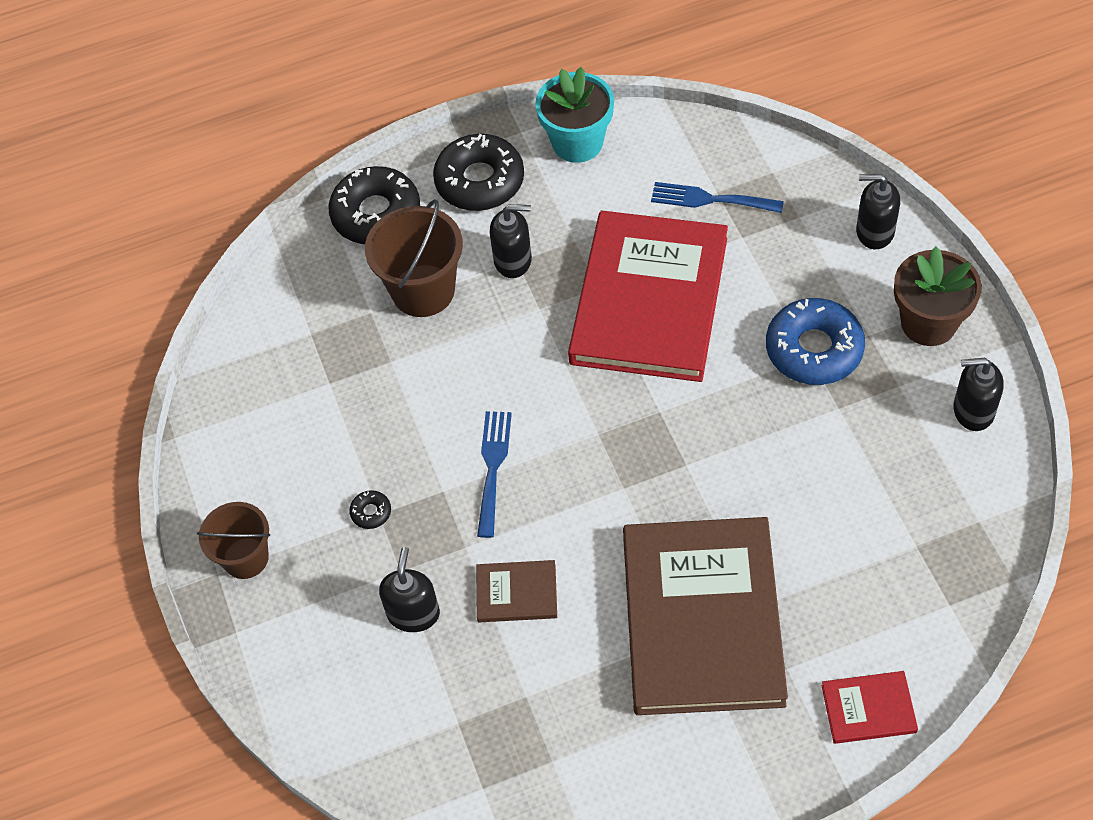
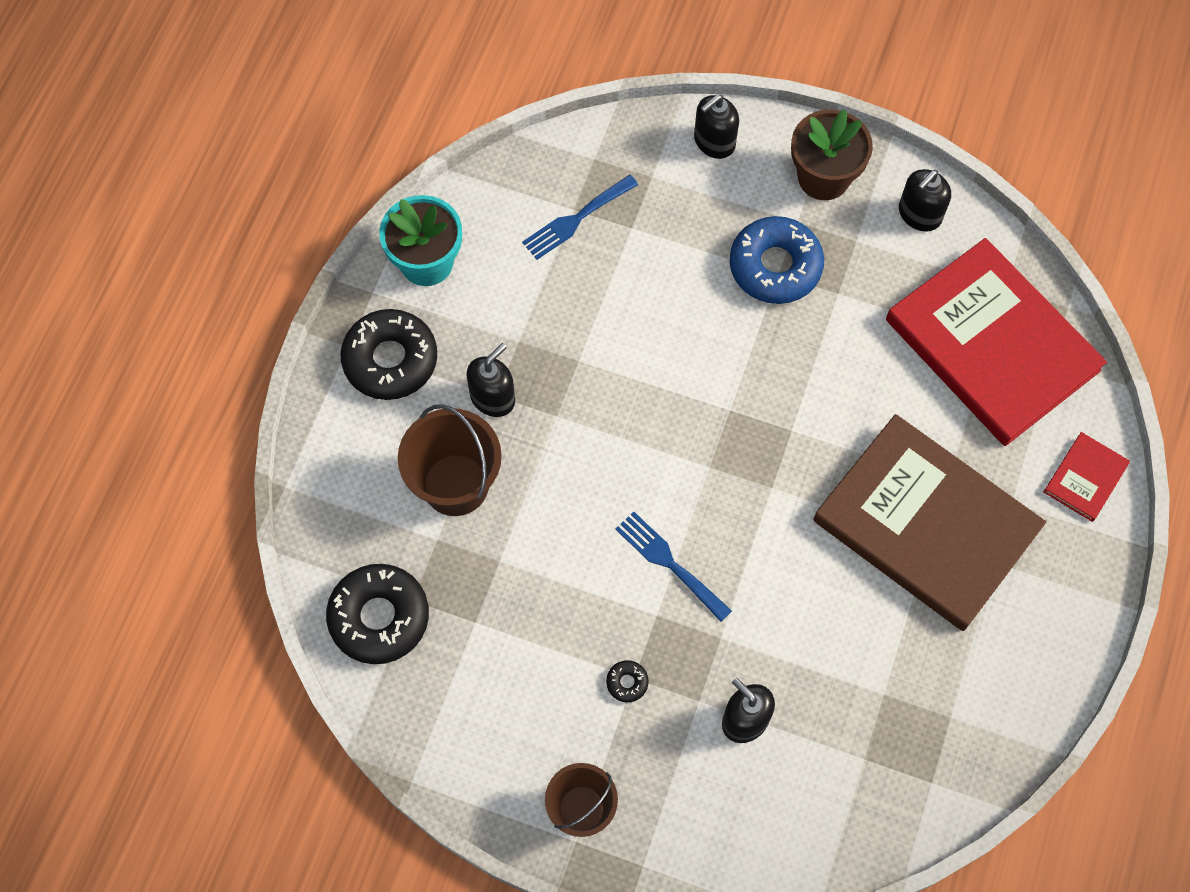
camera: 55 degrees left, 10 degrees up
(376, 214) = (343, 460): black donut -> black donut (379, 617)
(516, 593) = (793, 632): brown book -> none
(649, 300) = (626, 335): red book -> red book (992, 345)

